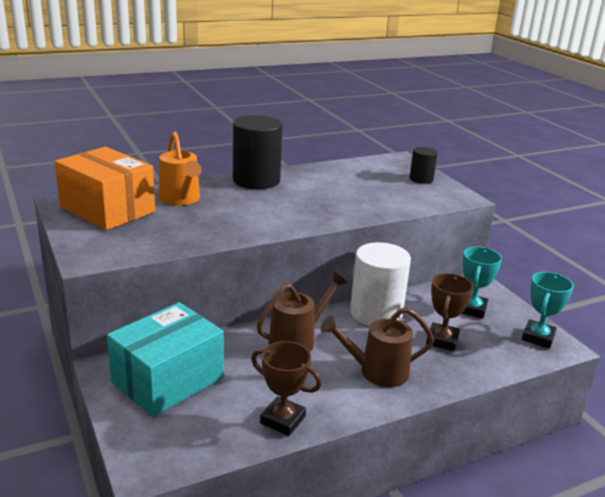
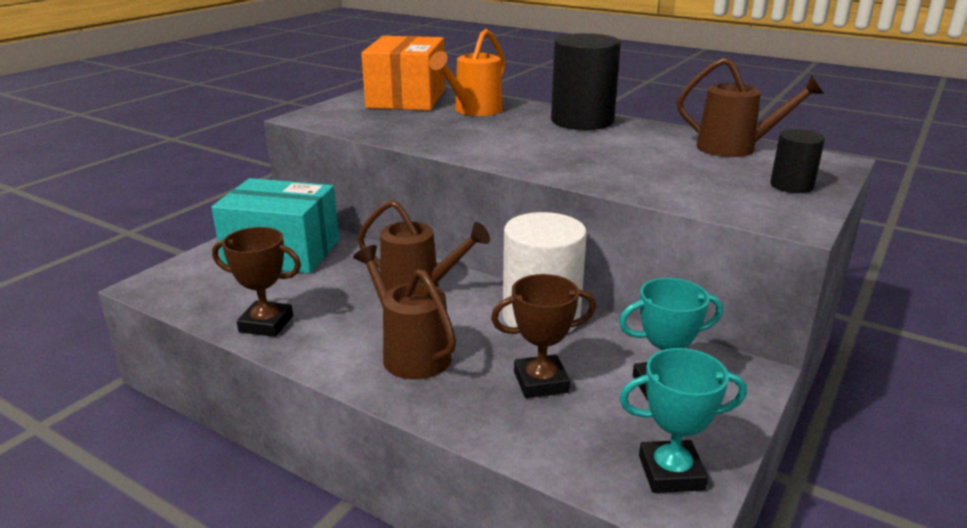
camera: 60 degrees right, 0 degrees up
(283, 420) = (266, 324): brown trophy -> brown trophy turned 75 degrees counterclockwise
(357, 167) = (736, 148): none -> brown watering can

